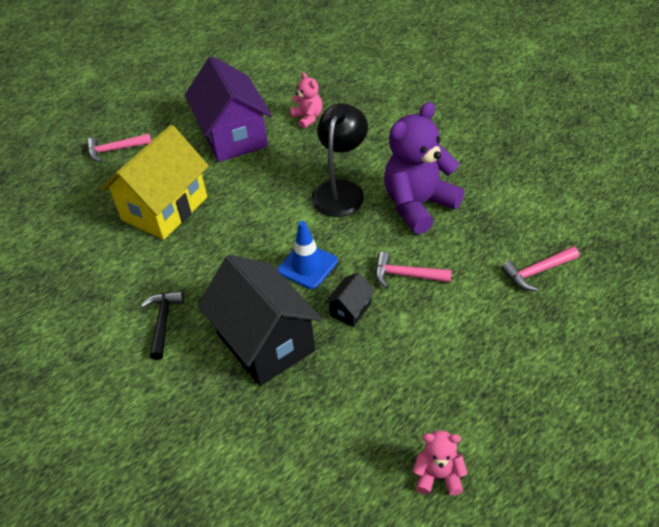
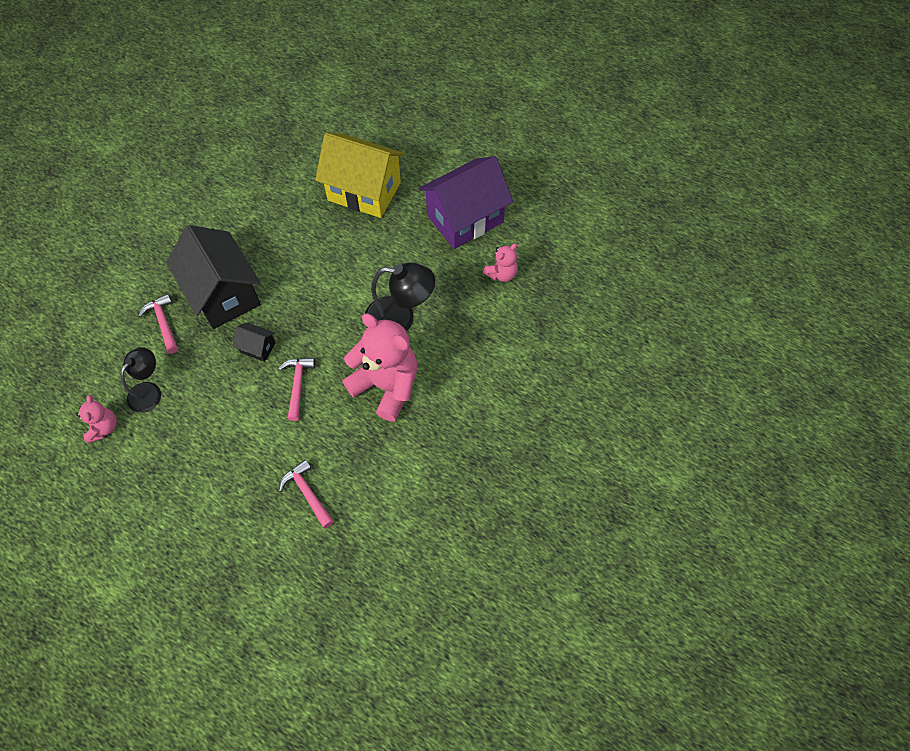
camera: 75 degrees right, 15 degrees up
(115, 150) = (434, 136): pink hammer -> pink hammer (163, 323)
(163, 322) = (241, 223): black hammer -> none
(265, 342) = (223, 294): black house -> black house turned 75 degrees counterclockwise
(307, 266) = (304, 308): blue traffic cone -> none
(391, 423) = (149, 391): none -> black lamp
(418, 205) = (386, 386): purple teddy bear -> pink teddy bear

